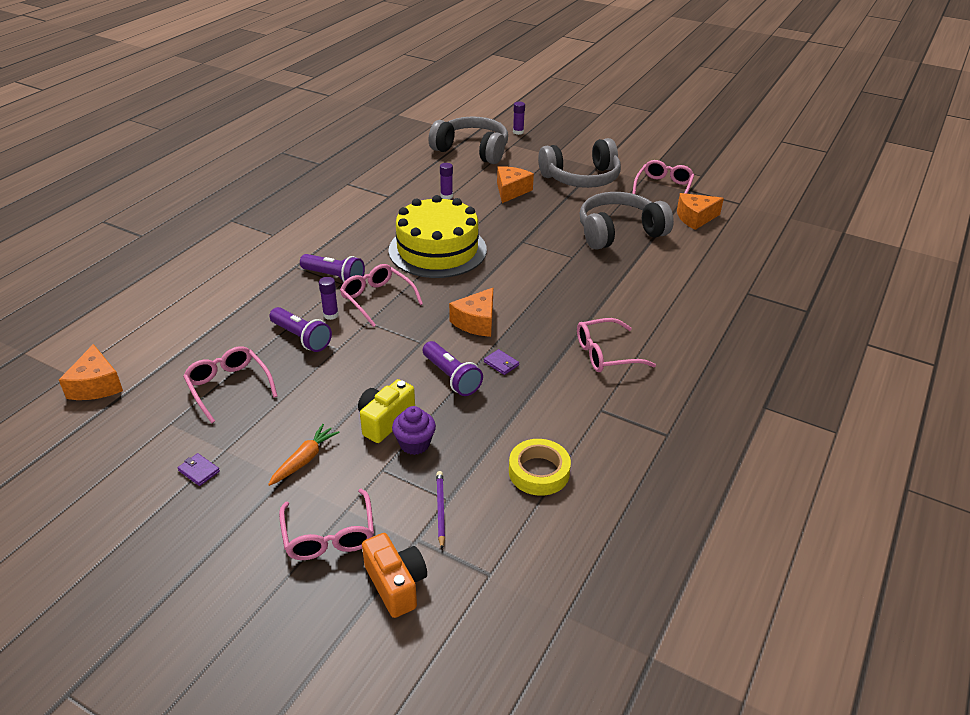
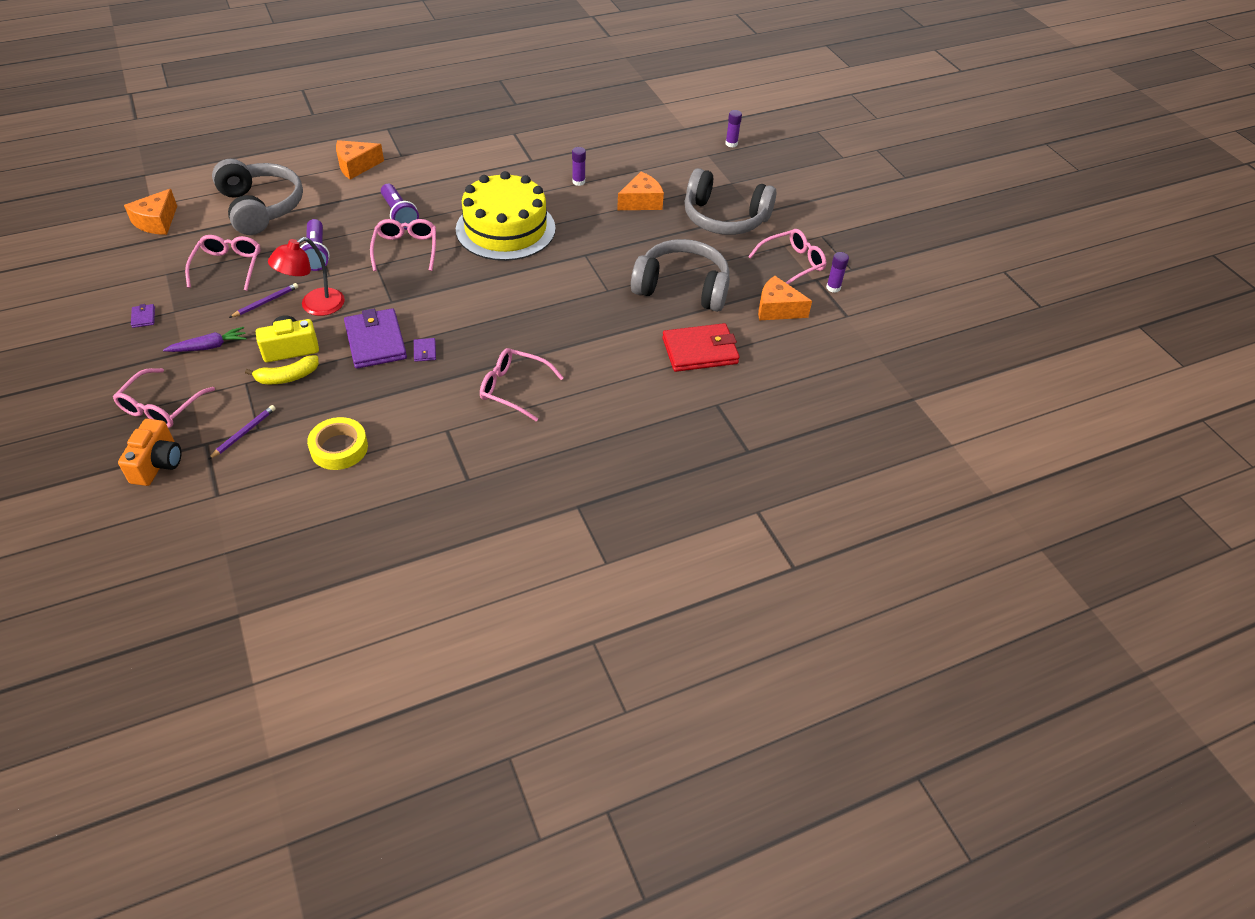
camera: 35 degrees right, 10 degrees up
(304, 460) = (209, 346): orange carrot -> purple carrot
(308, 397) = (266, 302): none -> purple pencil
(331, 315) = (358, 245): purple glue stick -> purple glue stick (833, 287)
(358, 378) = (314, 306): none -> red lamp
(414, 444) = (287, 377): purple cupcake -> yellow banana
(451, 377) = (375, 342): purple flashlight -> purple wallet
(472, 150) = (662, 145): grey headphones -> grey headphones (261, 207)
(476, 322) = (452, 307): orange cheese -> orange cheese (356, 166)
(688, 266) = (700, 351): none -> red wallet

